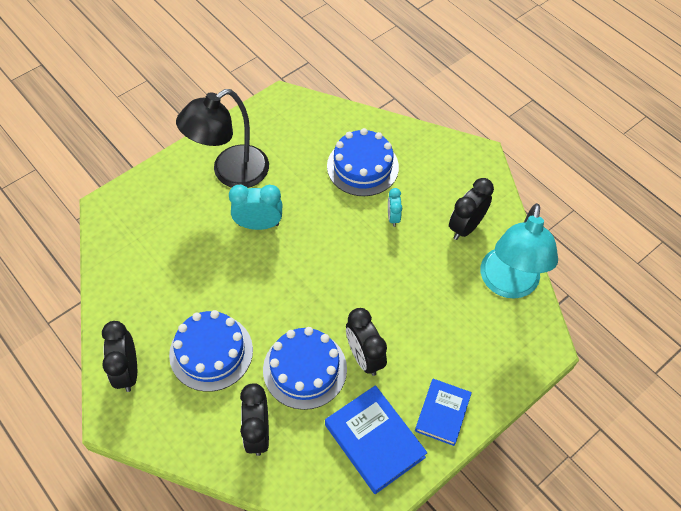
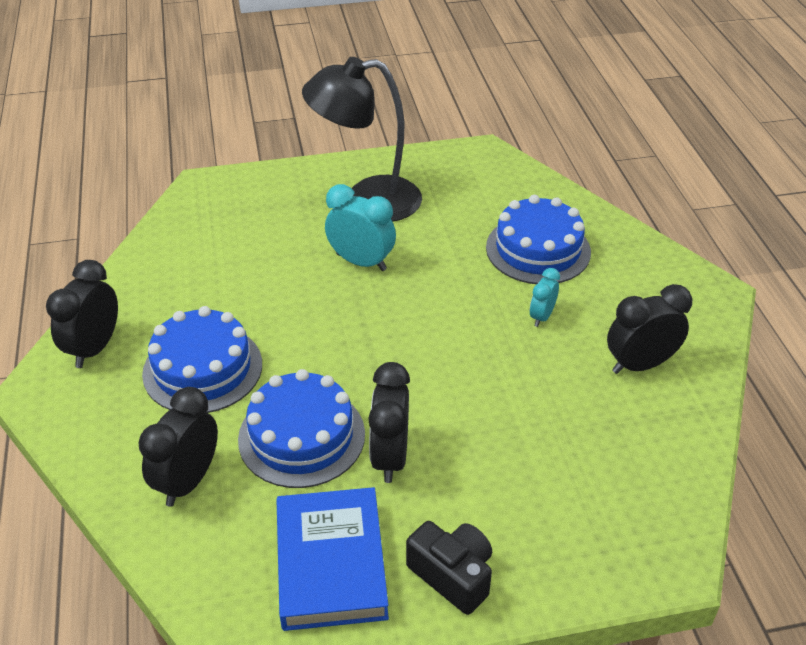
camera: 30 degrees right, 15 degrees down
(442, 413) = (452, 575): blue book -> black camera
(508, 284) = (661, 457): turquoise lamp -> none

